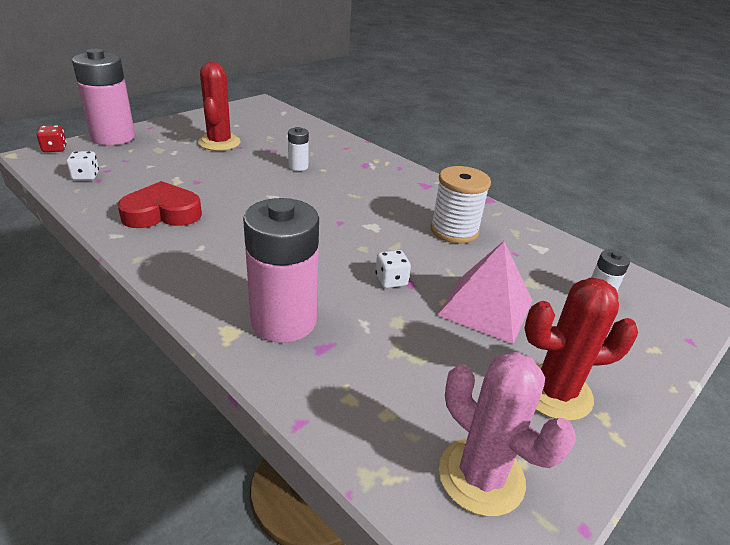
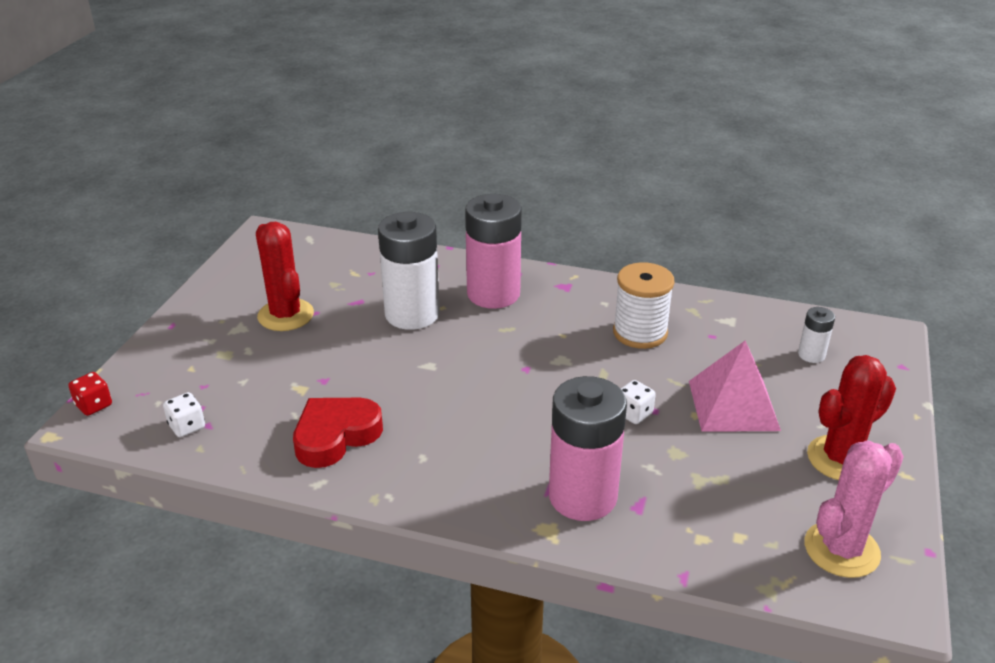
camera: 25 degrees left, 0 degrees up
(113, 137) = (146, 359): pink battery -> pink battery (493, 294)
(298, 166) = (412, 314): white battery -> white battery, size x2.16
(481, 476) = (841, 549): pink cactus -> pink cactus turned 60 degrees counterclockwise

